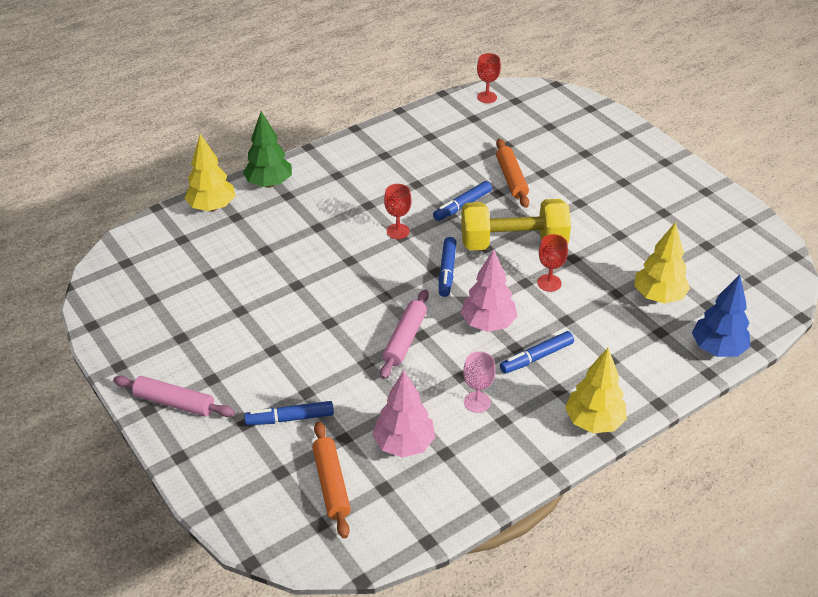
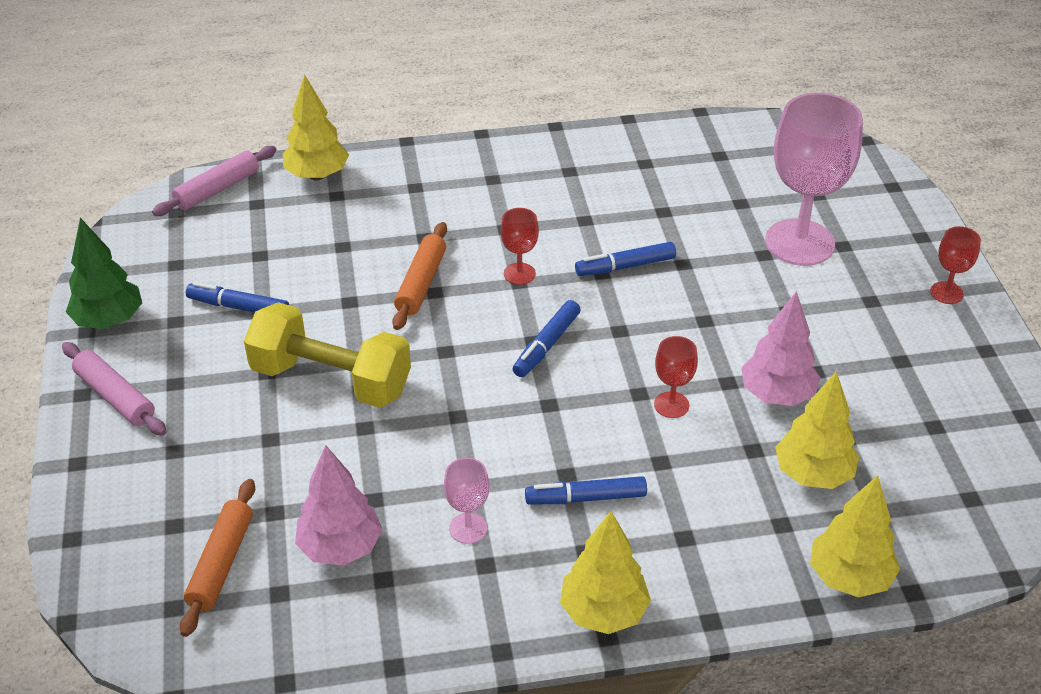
camera: 25 degrees right, 0 degrees up
(269, 183) = (403, 166): green tree -> green tree (109, 320)
(290, 418) = (229, 464): blue marker -> blue marker (238, 307)
(405, 339) = (433, 415): pink rolling pin -> pink rolling pin (217, 189)
(487, 97) = (756, 133): red goblet -> red goblet (946, 293)
(488, 323) = (553, 431): pink tree -> pink tree (777, 395)
(511, 178) = (715, 250): orange rolling pin -> orange rolling pin (421, 283)
(513, 243) = (659, 336): yellow dumbbell -> yellow dumbbell (331, 379)
(558, 159) = (799, 242): none -> pink goblet
(717, 349) = (849, 577): blue tree -> yellow tree

